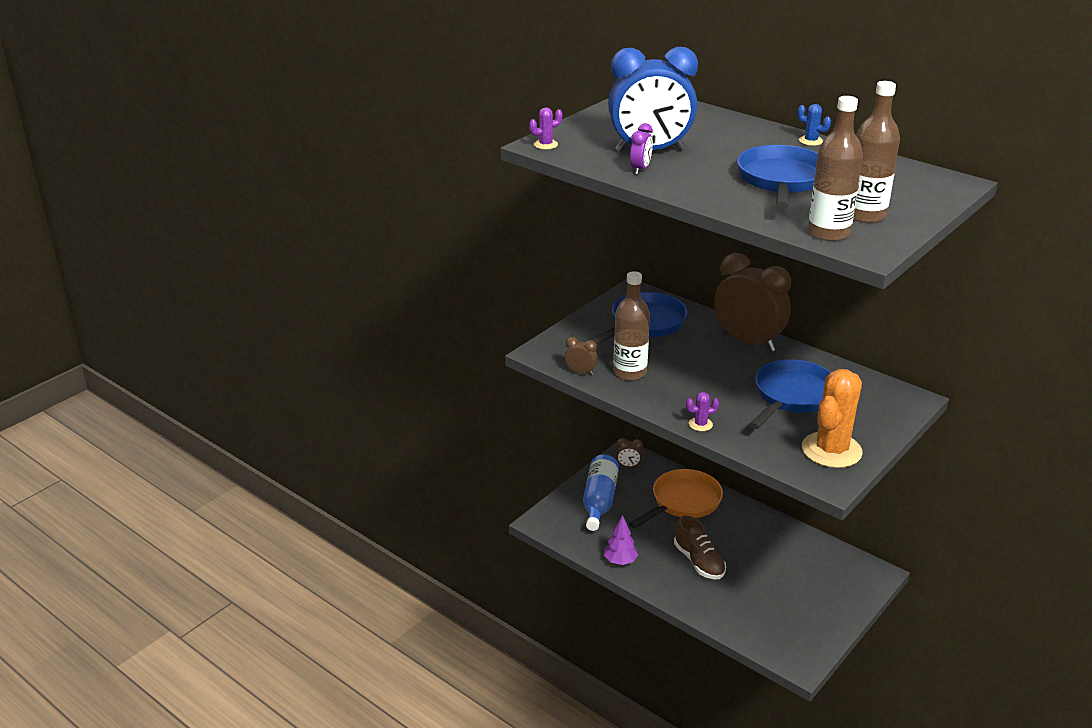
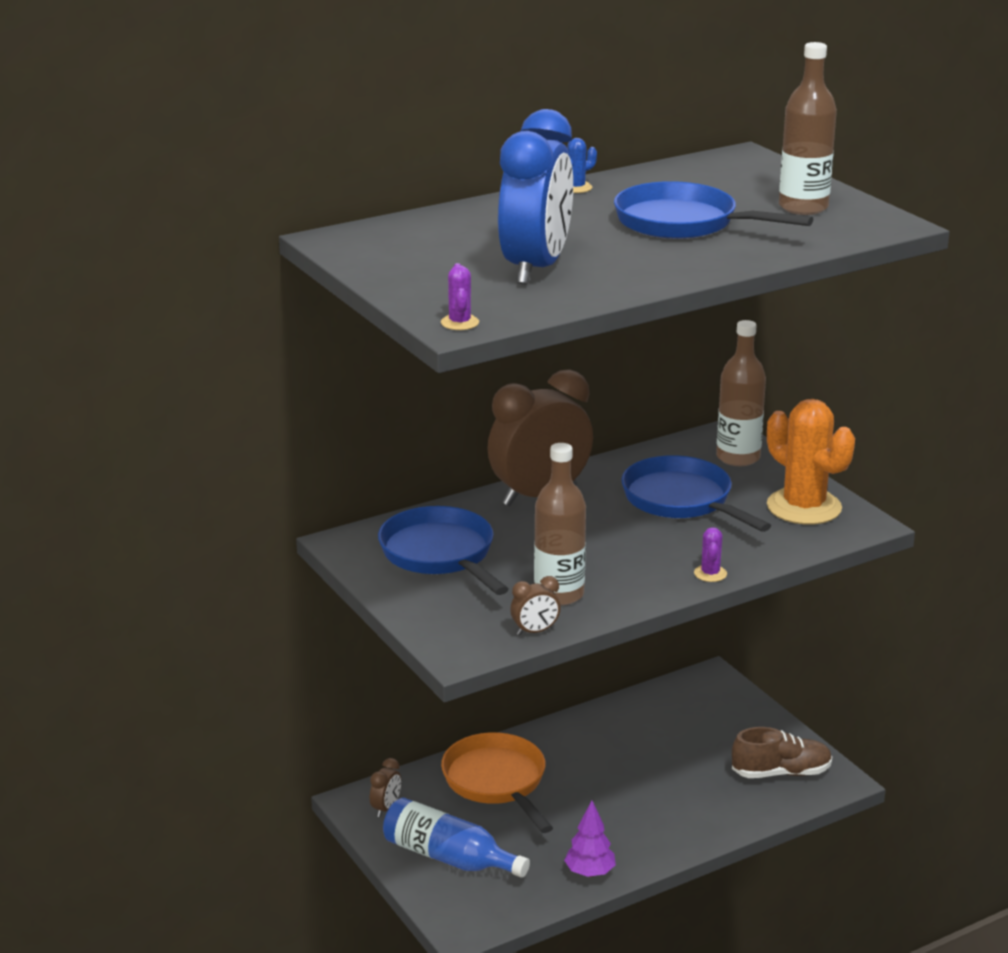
camera: 70 degrees left, 5 degrees down
(580, 372) = (535, 631): brown clock -> brown clock turned 150 degrees counterclockwise
(640, 169) = (594, 284): purple clock -> none
(699, 562) = (625, 804): brown shoe -> brown shoe (781, 773)
(828, 233) = (840, 231): brown bottle -> brown bottle (738, 457)

